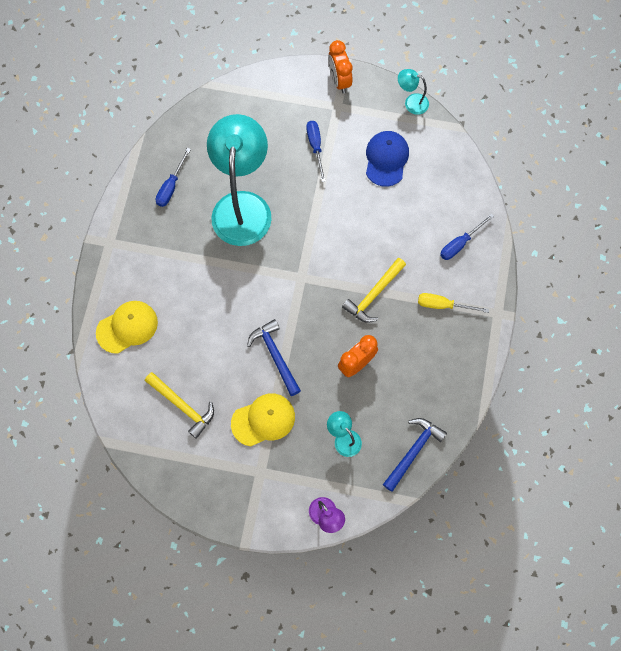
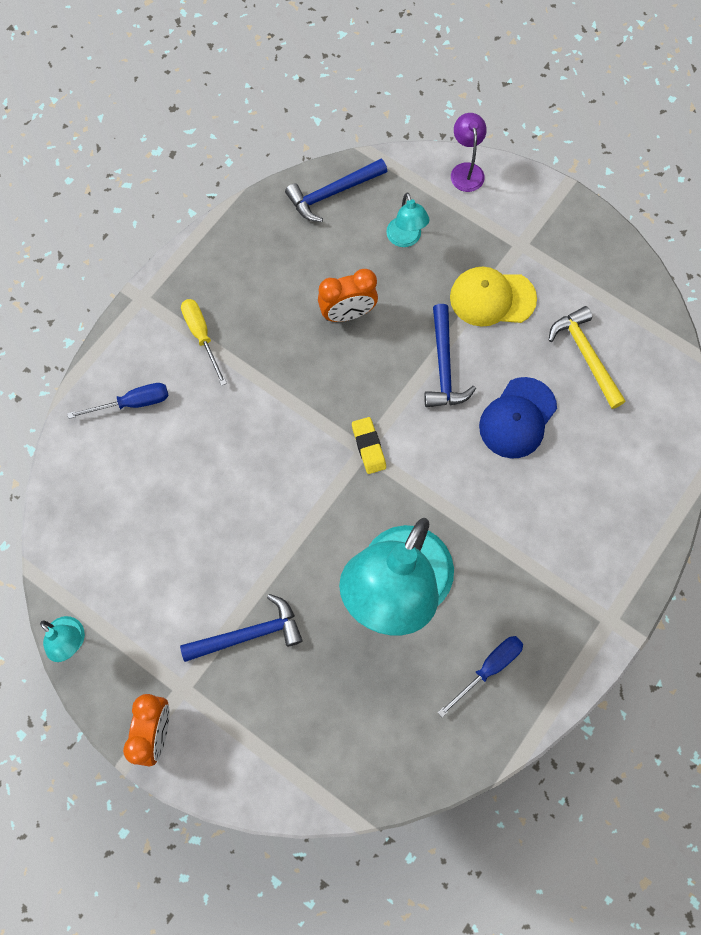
camera: 155 degrees left, 0 degrees up
(127, 327) = (624, 485): yellow cap -> none
(299, 281) = (368, 447): none -> yellow eraser
(315, 147) = (249, 634): blue screwdriver -> blue hammer
(373, 294) = (281, 387): yellow hammer -> none
(386, 159) = (159, 568): blue cap -> blue cap (517, 418)
(443, 305) = (201, 336): yellow screwdriver -> yellow screwdriver turned 150 degrees counterclockwise

